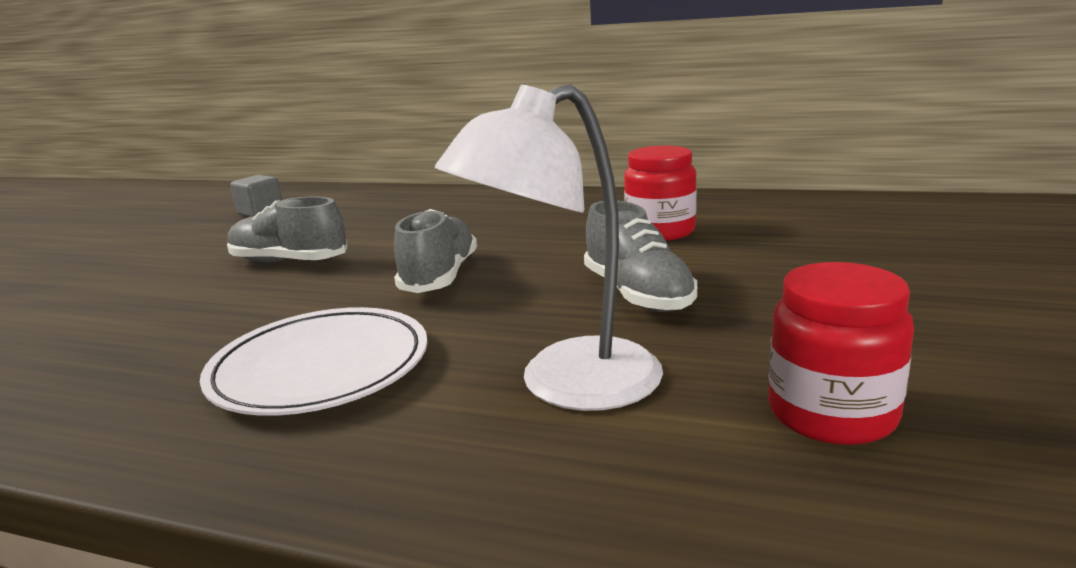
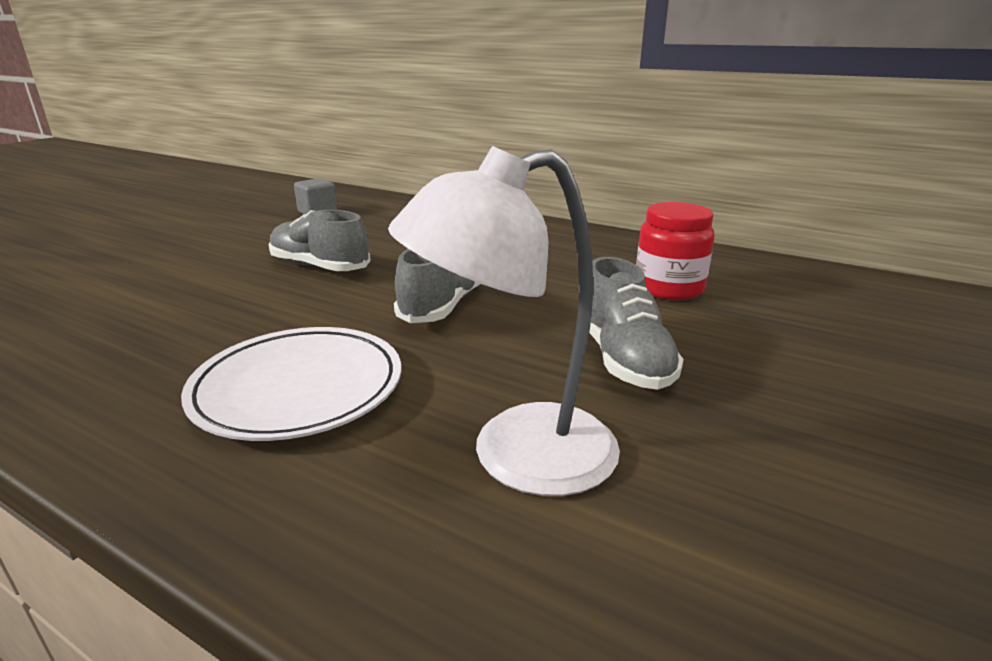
camera: 10 degrees right, 5 degrees up
(832, 414) = (790, 557): red jar -> none

